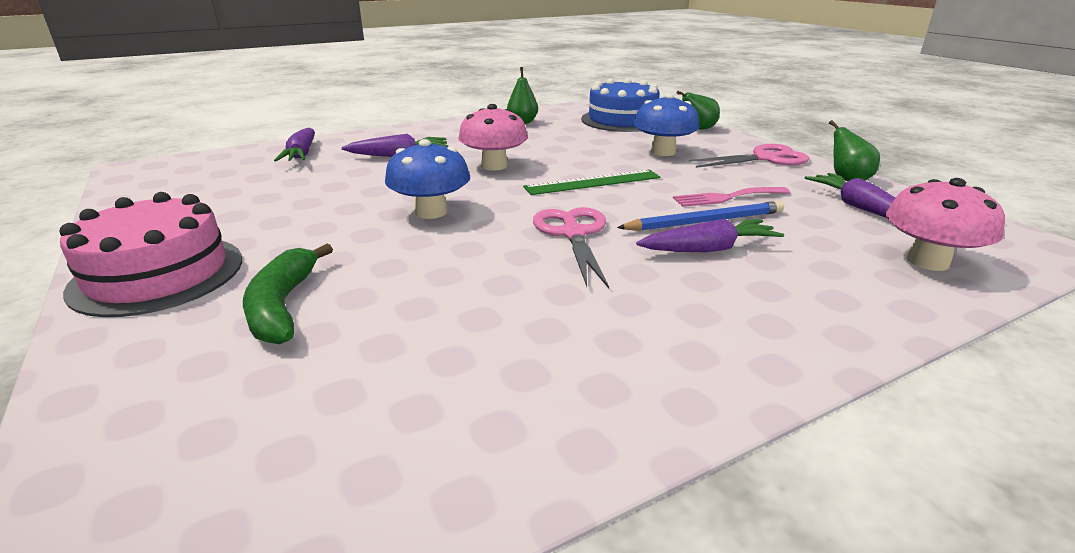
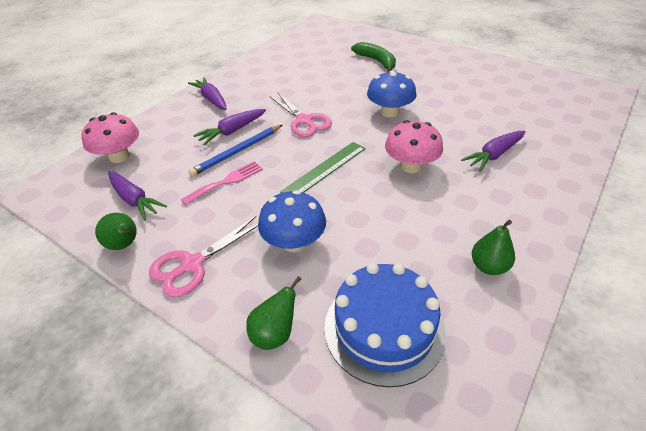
camera: 155 degrees right, 15 degrees up
(158, 274) = (439, 57): pink cake -> none
(301, 154) = (557, 133): purple carrot -> purple carrot (211, 99)

